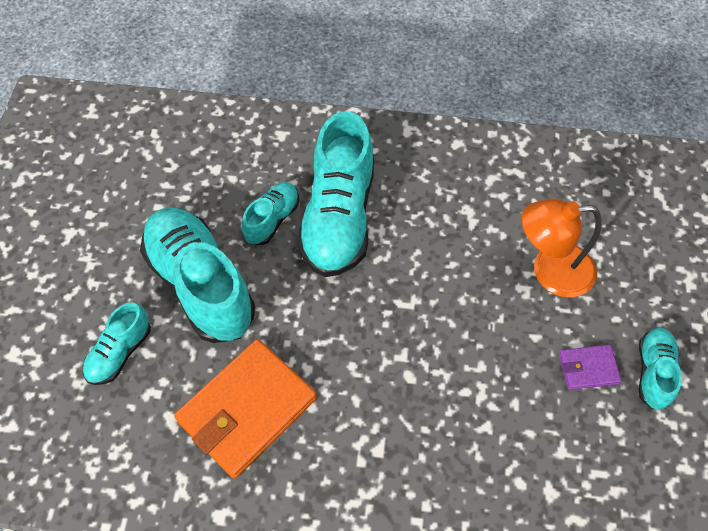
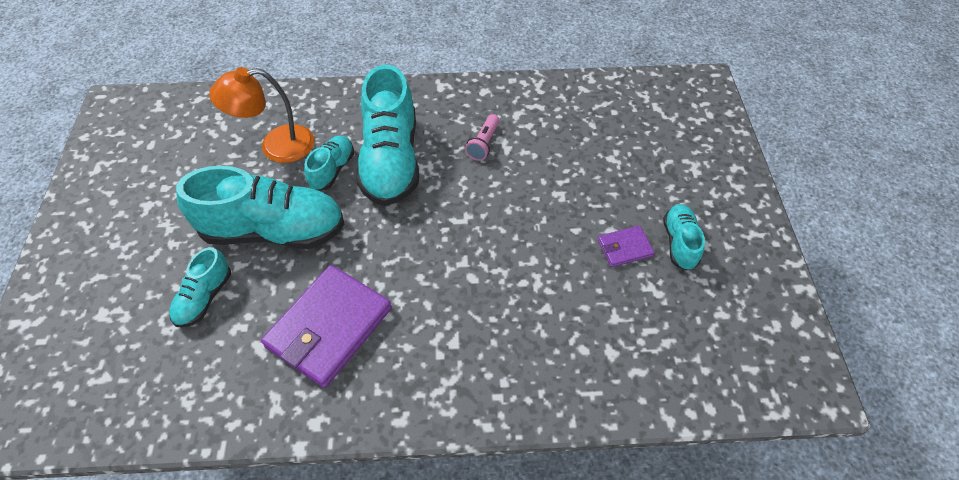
camera: 10 degrees left, 5 degrees down
(201, 285) = (274, 231): turquoise shoe -> turquoise shoe turned 135 degrees clockwise
(247, 409) = (329, 327): orange wallet -> purple wallet
(447, 212) = (483, 144): none -> pink flashlight
(550, 271) = (579, 177): orange lamp -> orange lamp (276, 146)

